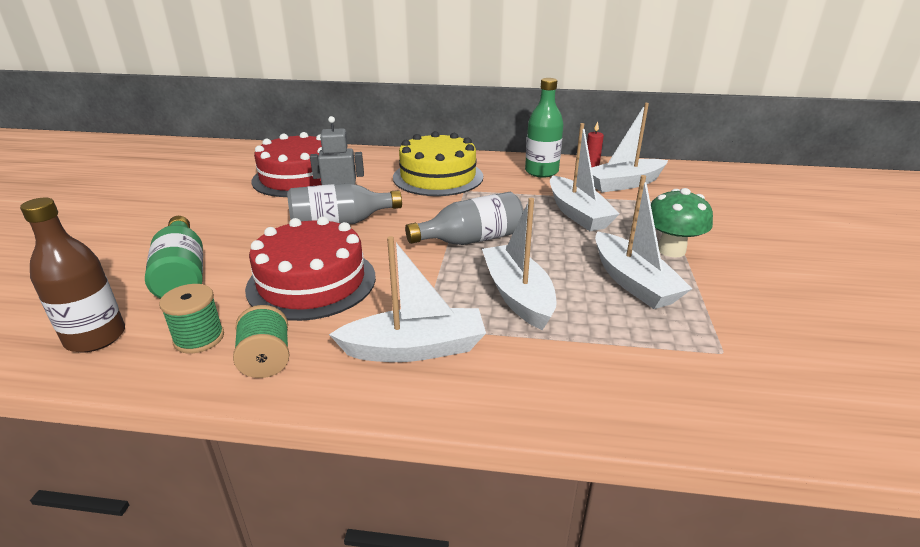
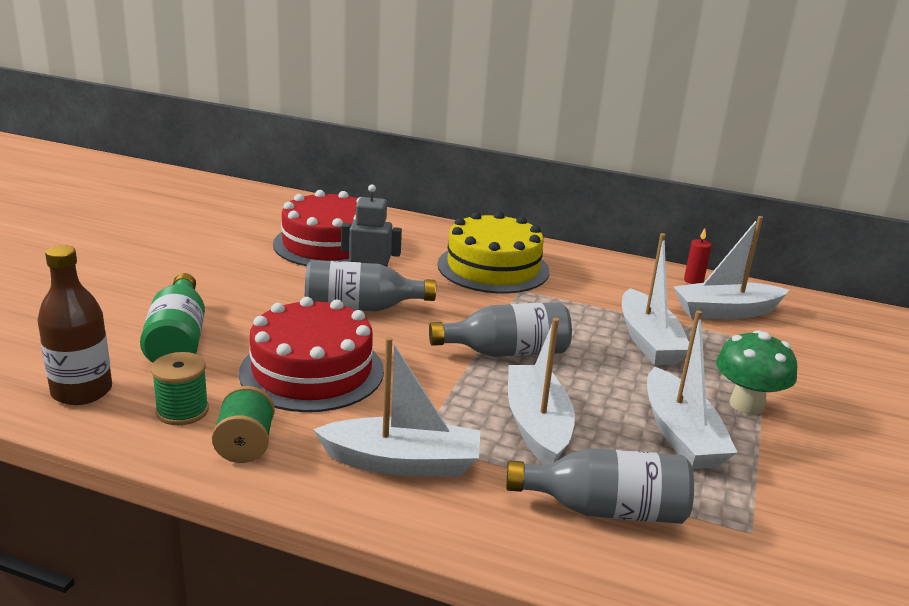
camera: 10 degrees right, 5 degrees down
(541, 172) = (625, 280): green bottle -> none
(601, 357) = (605, 509): none -> grey bottle

